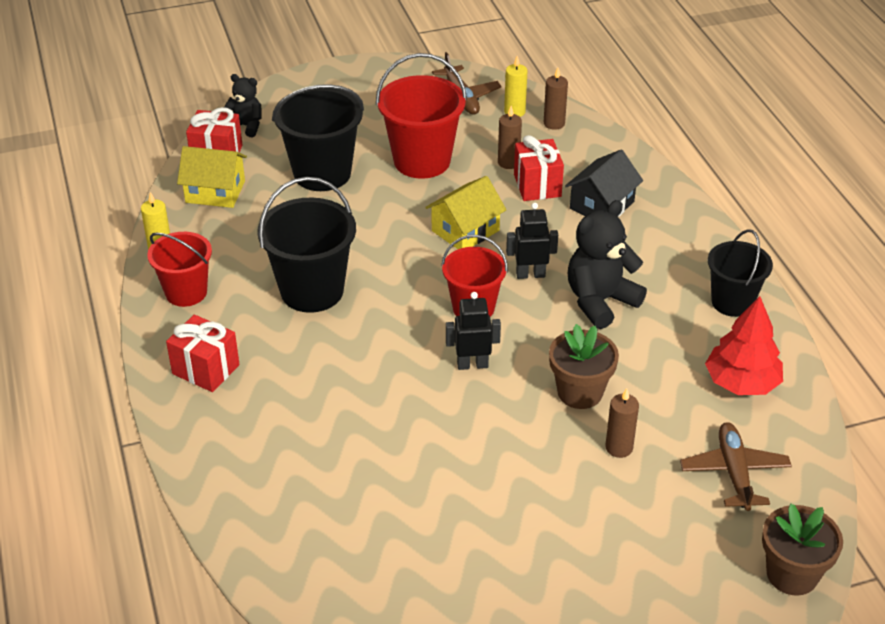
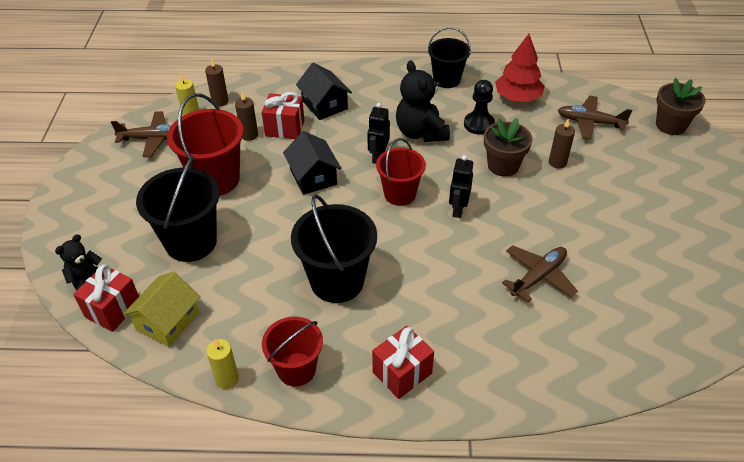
camera: 70 degrees left, 5 degrees up
(390, 459) = (538, 276): none -> brown plane
(465, 231) = (313, 177): yellow house -> black house
(652, 353) = (479, 124): none -> black pawn

